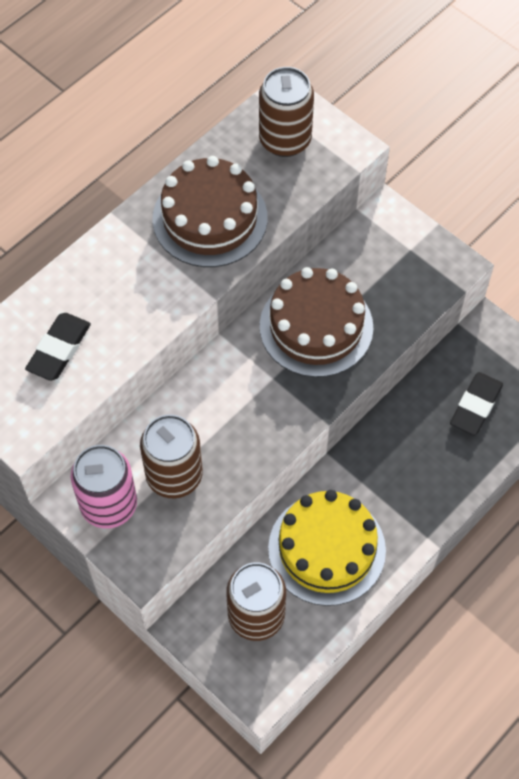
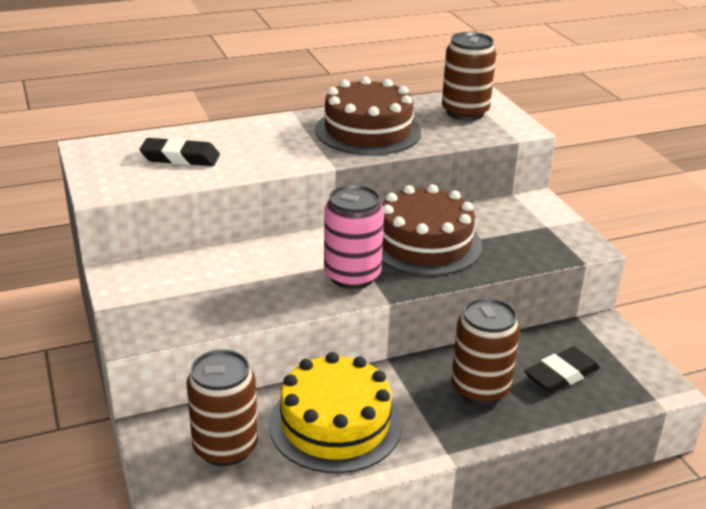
camera: 25 degrees right, 30 degrees down
(59, 349) = (180, 158): black eraser -> black eraser turned 45 degrees clockwise
(109, 505) = (145, 288): pink can -> pink can (352, 276)
(174, 476) = (219, 289): brown can -> brown can (480, 389)

